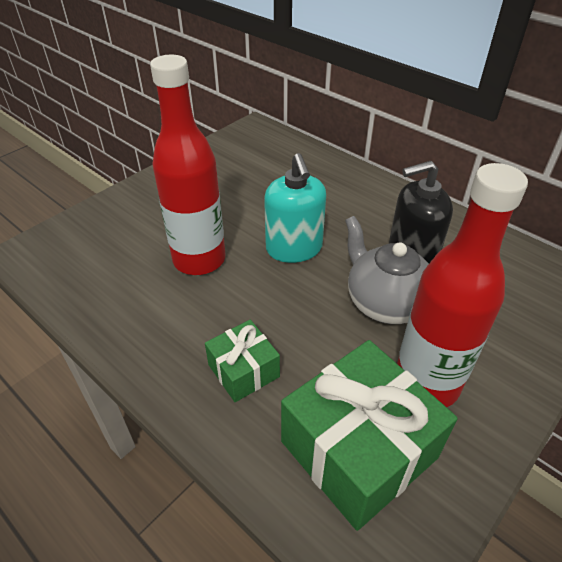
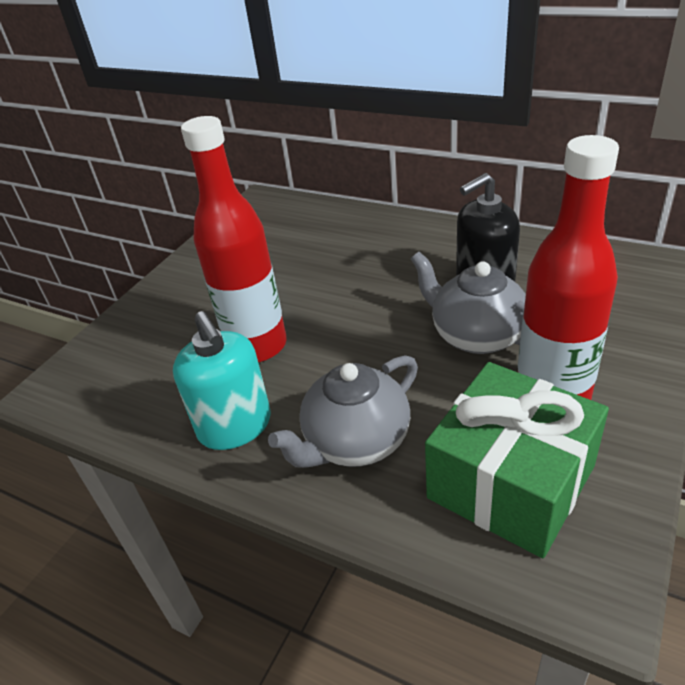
camera: 10 degrees left, 5 degrees down
(243, 371) = (355, 442): green gift -> grey teapot
(294, 248) = (357, 308): turquoise soap dispenser -> turquoise soap dispenser (235, 426)

